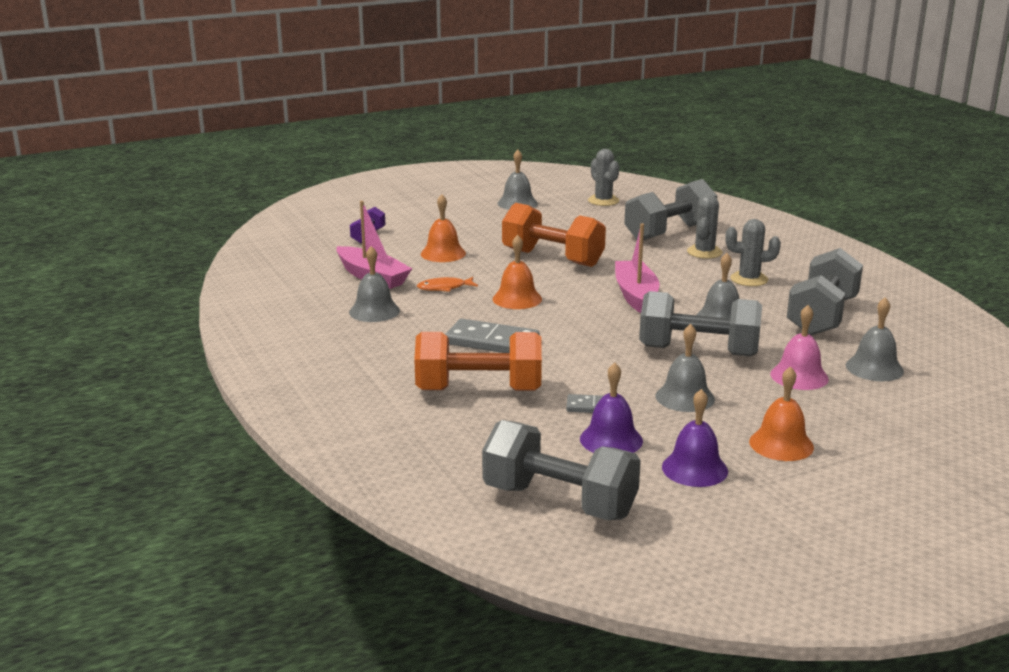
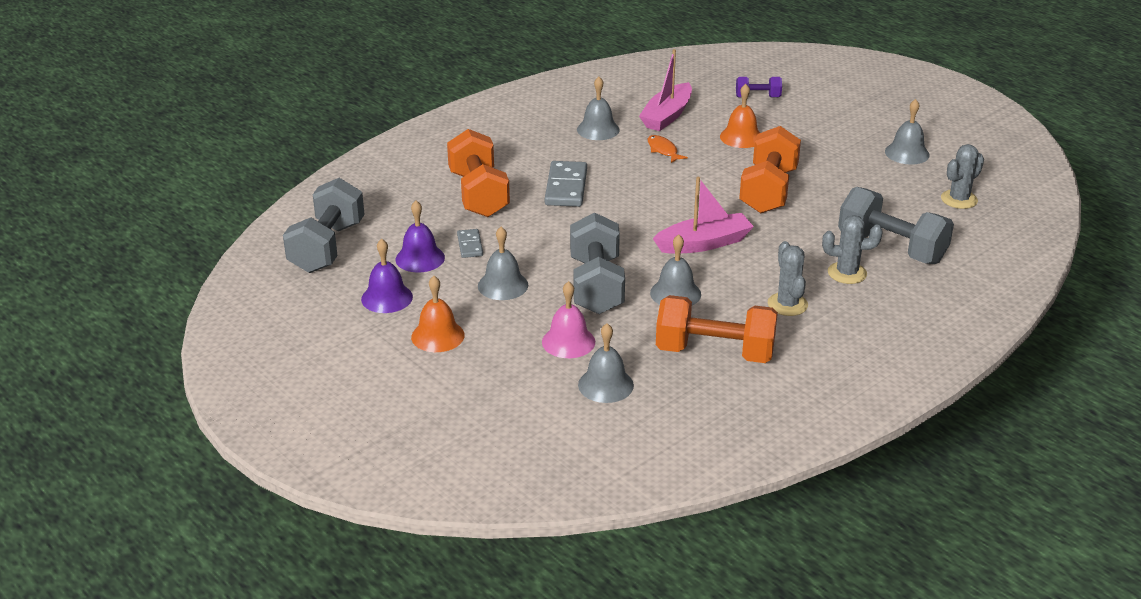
camera: 75 degrees right, 10 degrees up
(517, 299) = (660, 186): orange bell -> none
(822, 316) = (714, 352): grey dumbbell -> orange dumbbell

